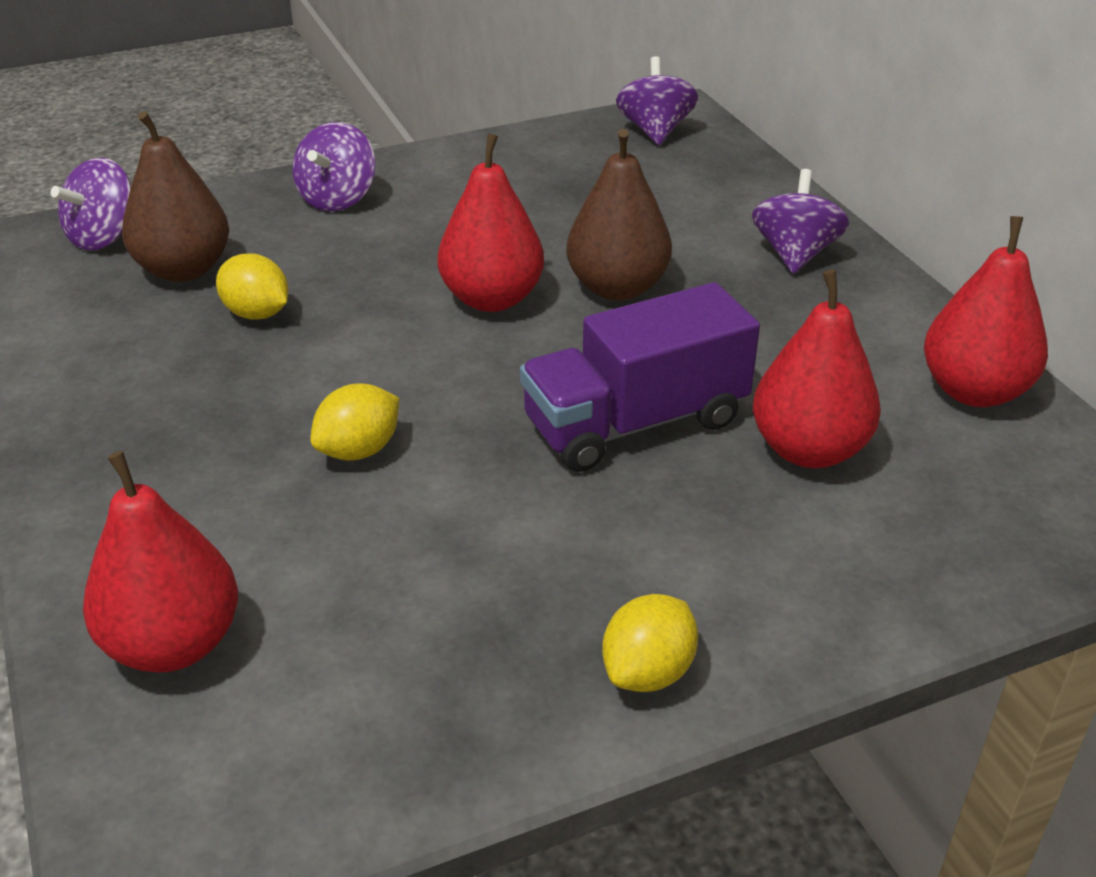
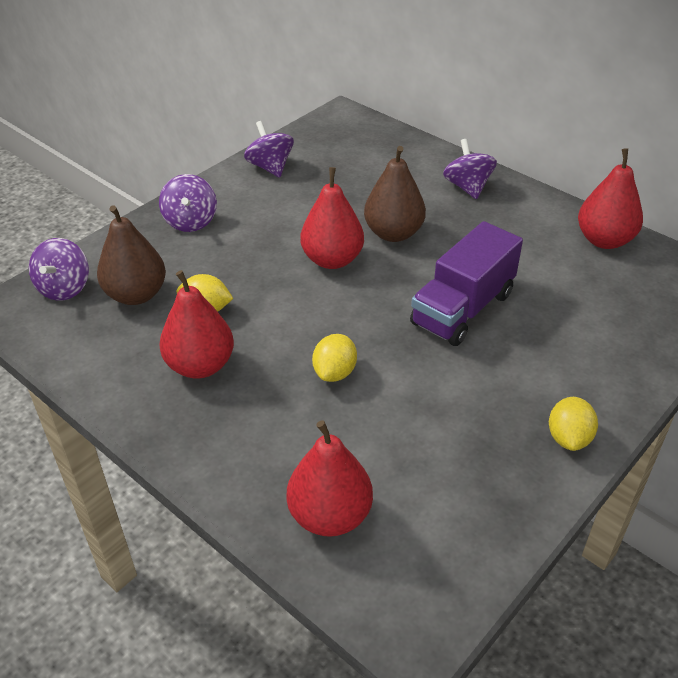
camera: 25 degrees left, 5 degrees up
(655, 131) = (338, 129): purple spinning top -> purple spinning top (270, 167)
(809, 450) = (554, 296): red pear -> red pear (200, 365)

